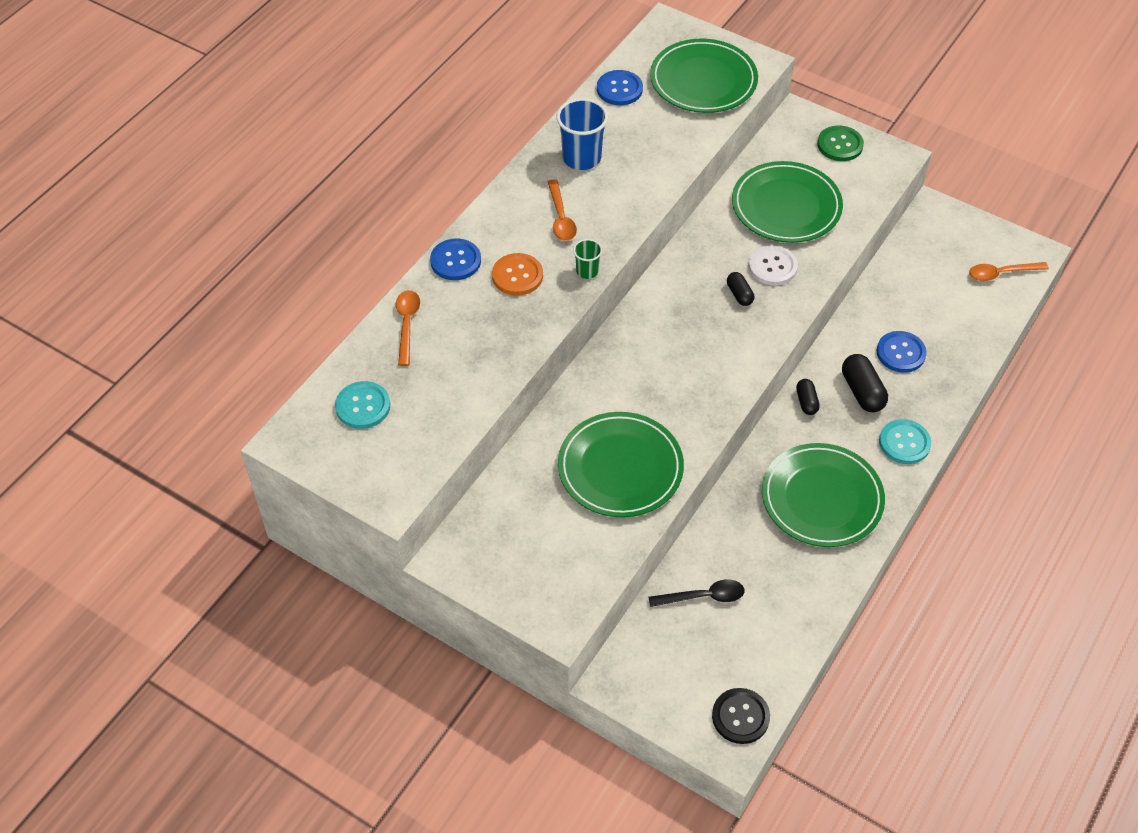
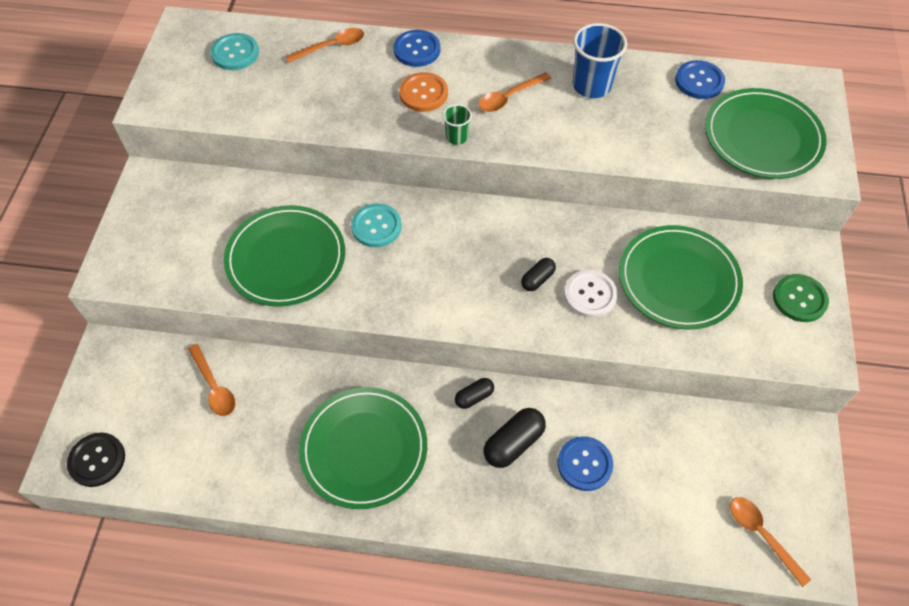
camera: 65 degrees right, 5 degrees up
(703, 597) = (214, 386): black spoon -> orange spoon
(904, 443) = (468, 504): turquoise button -> turquoise button (376, 226)

